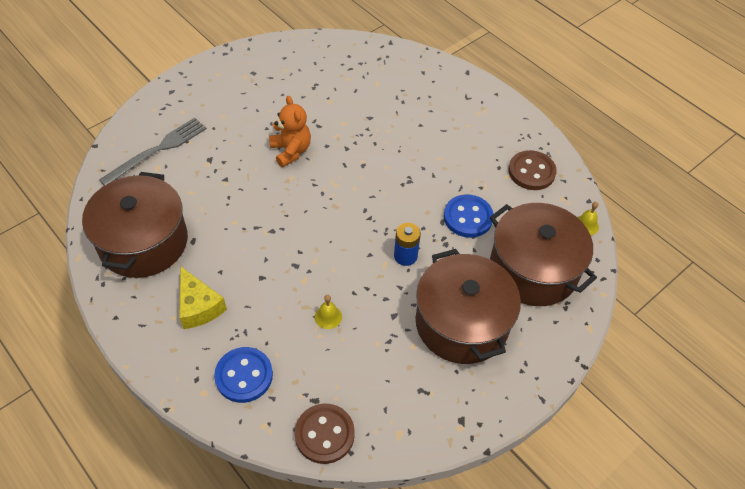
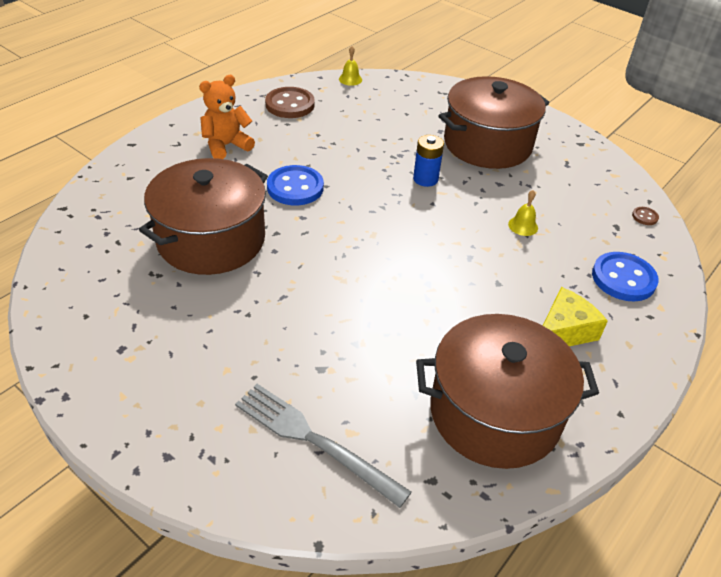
camera: 100 degrees left, 10 degrees down
(291, 151) = (290, 282): orange teddy bear -> orange teddy bear (226, 146)
(324, 434) = (644, 217): brown button -> brown button, size x0.44
(468, 217) = (361, 142): blue button -> blue button (295, 187)
(533, 269) = (411, 107): brown pot -> brown pot (211, 239)

